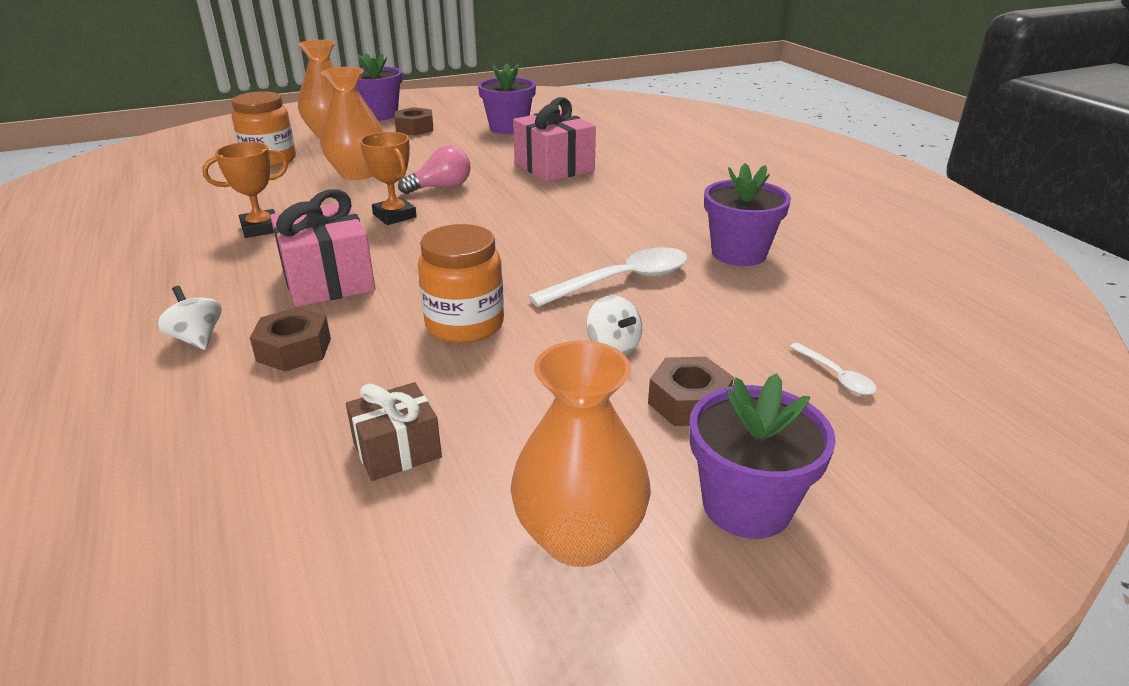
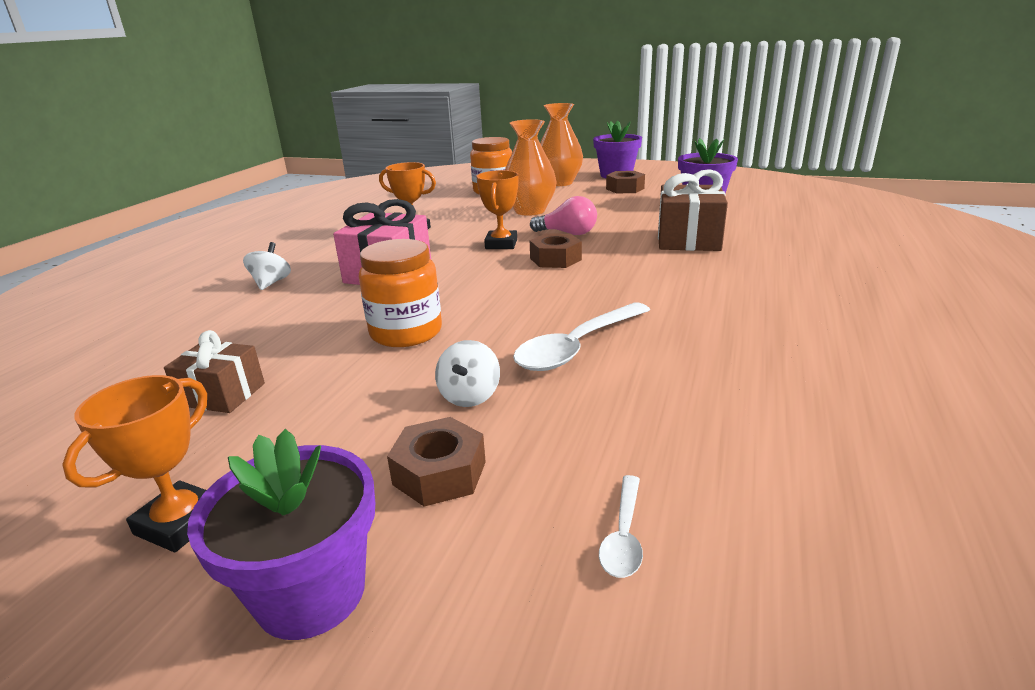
camera: 45 degrees right, 5 degrees down
(294, 349) = (296, 308): brown nut -> brown nut (555, 259)
(554, 167) = (688, 239): pink gift -> brown gift
(579, 537) = (180, 522): orange vase -> orange trophy
(622, 281) = (577, 347): white spoon -> white spoon turned 120 degrees clockwise
(738, 253) = (741, 366): purple flower pot -> none

